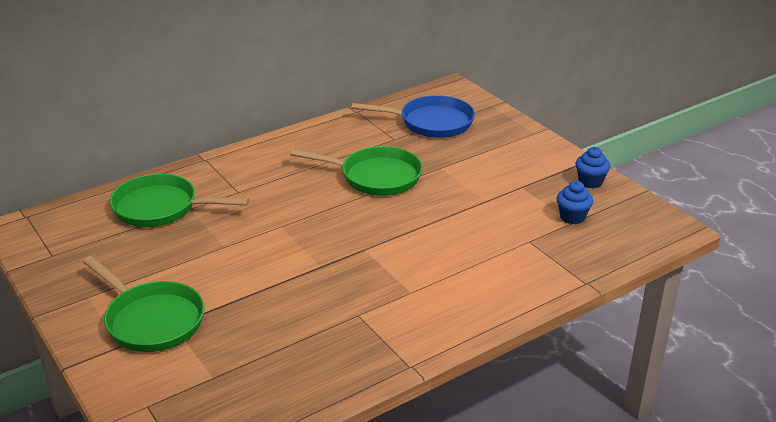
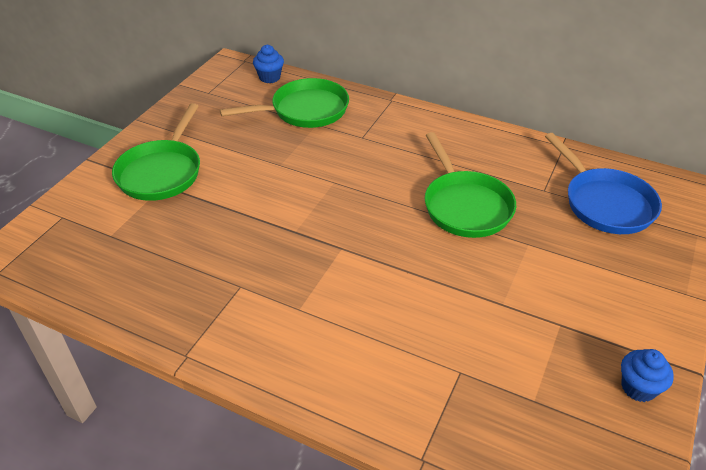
camera: 60 degrees right, 10 degrees up
(161, 208) = (305, 110): green pan -> green pan turned 90 degrees clockwise
(572, 217) = (544, 396): blue cupcake -> blue cupcake (269, 77)

